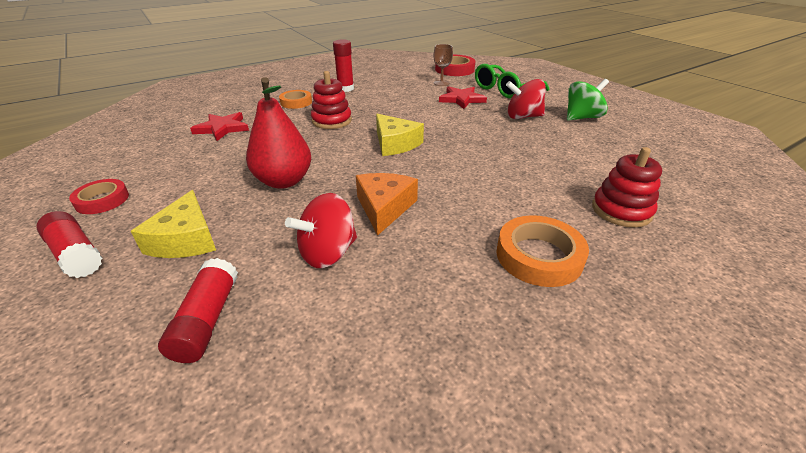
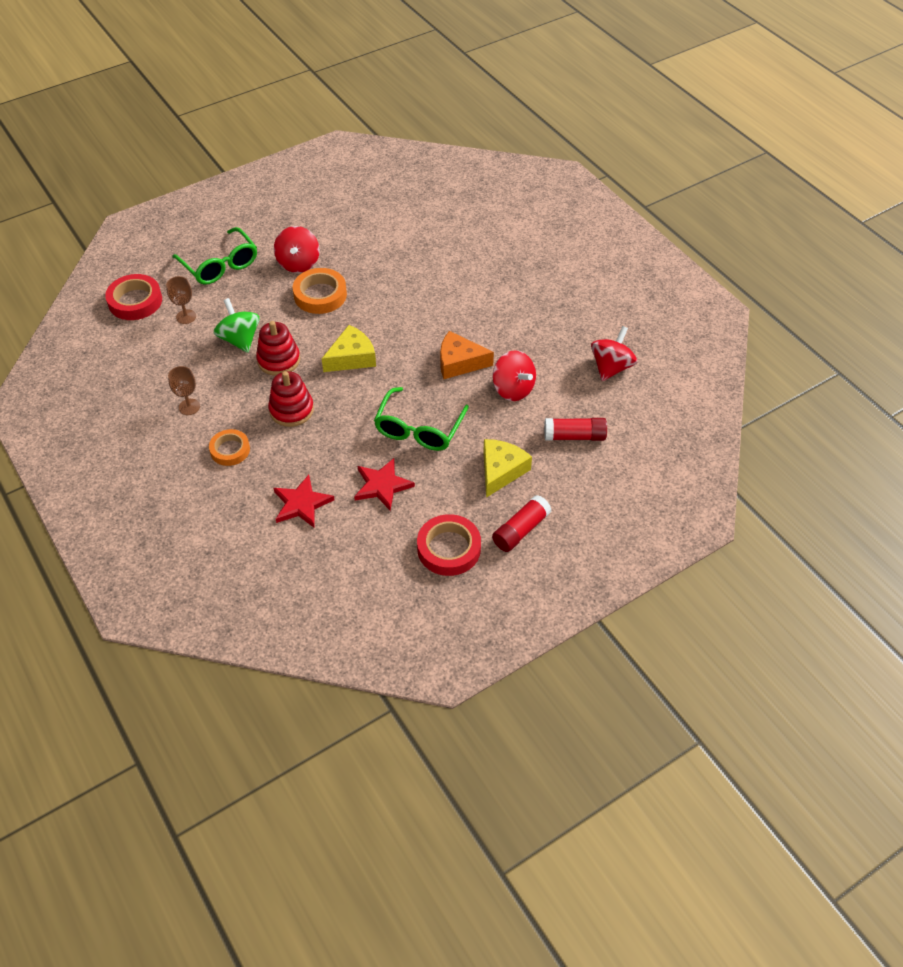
camera: 90 degrees left, 15 degrees up
(102, 200) = (449, 548): red tape -> red tape, size x1.51
(186, 239) = (501, 471): yellow cheese -> yellow cheese turned 60 degrees counterclockwise
(284, 181) = (419, 428): red pear -> green glasses
(345, 89) = (189, 407): red glue stick -> brown goblet
(359, 391) = (611, 367): none -> red spinning top
(461, 99) = (244, 303): red star -> red star (382, 486)
(539, 256) = (511, 290): orange tape -> orange tape (320, 295)
(582, 117) = (305, 224): green spinning top -> green spinning top (240, 339)
(621, 210) = (462, 242): red stacking toy -> red stacking toy (278, 360)

